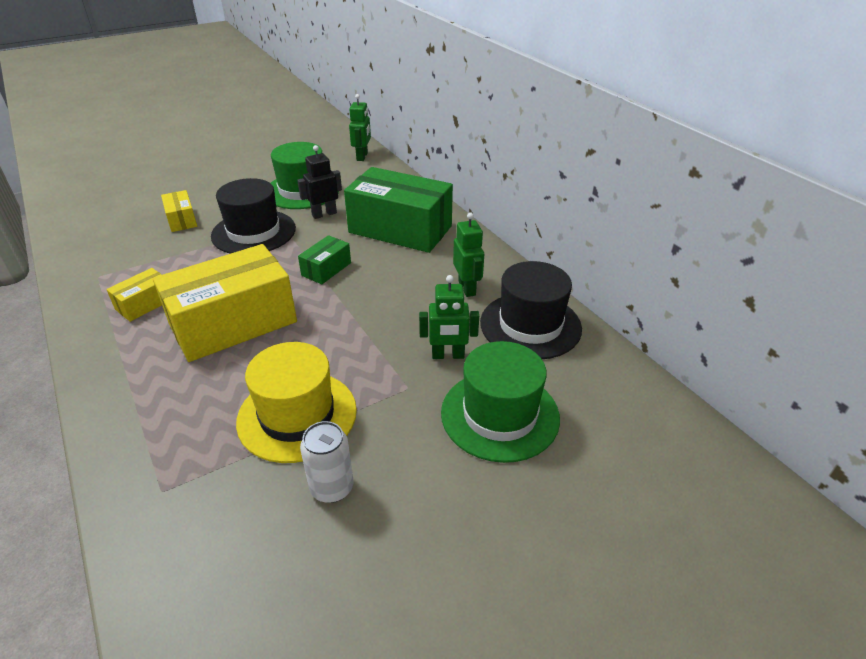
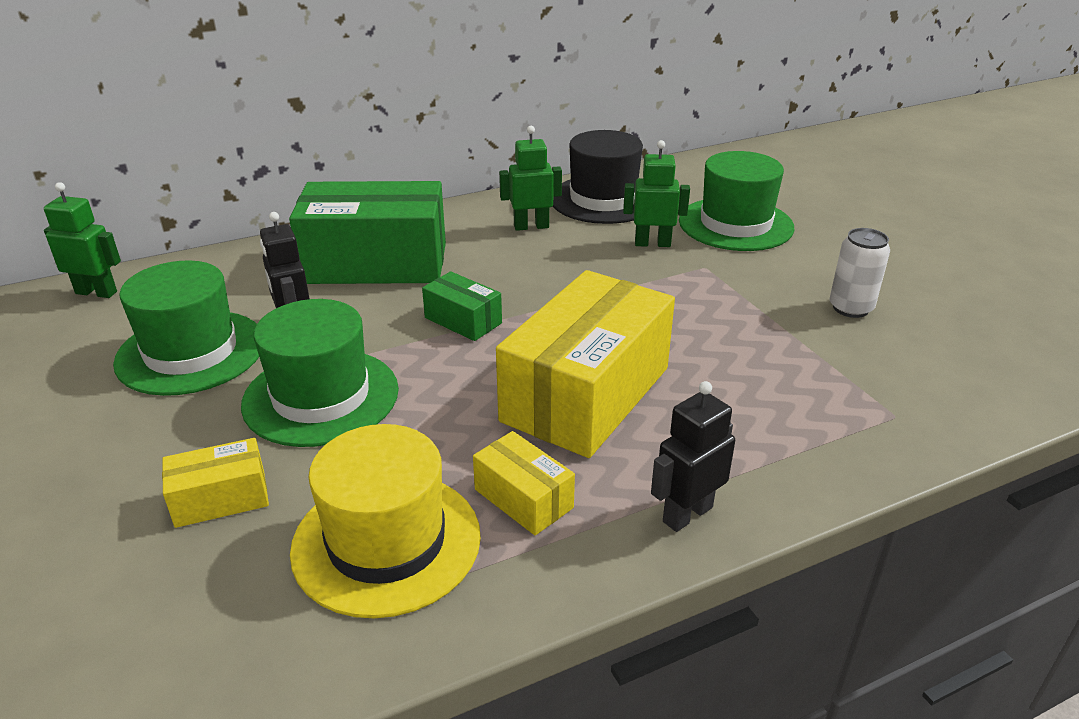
camera: 85 degrees left, 5 degrees down
(105, 365) = (687, 514): none -> black robot
(233, 323) = (585, 394): yellow box -> yellow box turned 60 degrees clockwise
(254, 232) = (321, 397): black hat -> green hat
(297, 415) = (759, 332): yellow hat -> yellow hat (386, 542)
(400, 229) = (376, 263): green box -> green box turned 60 degrees clockwise
(448, 355) = (652, 243): green robot -> green robot turned 90 degrees counterclockwise

